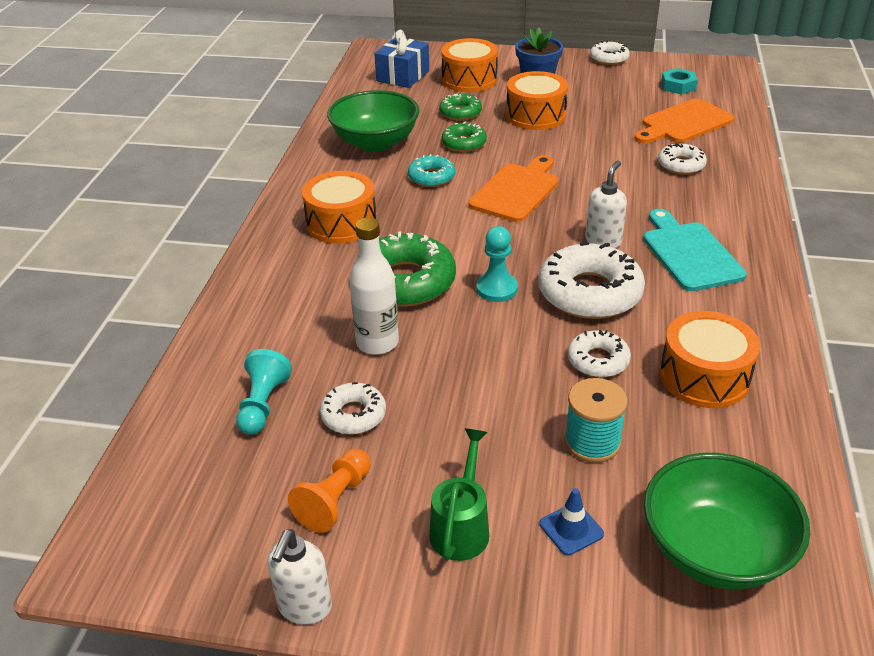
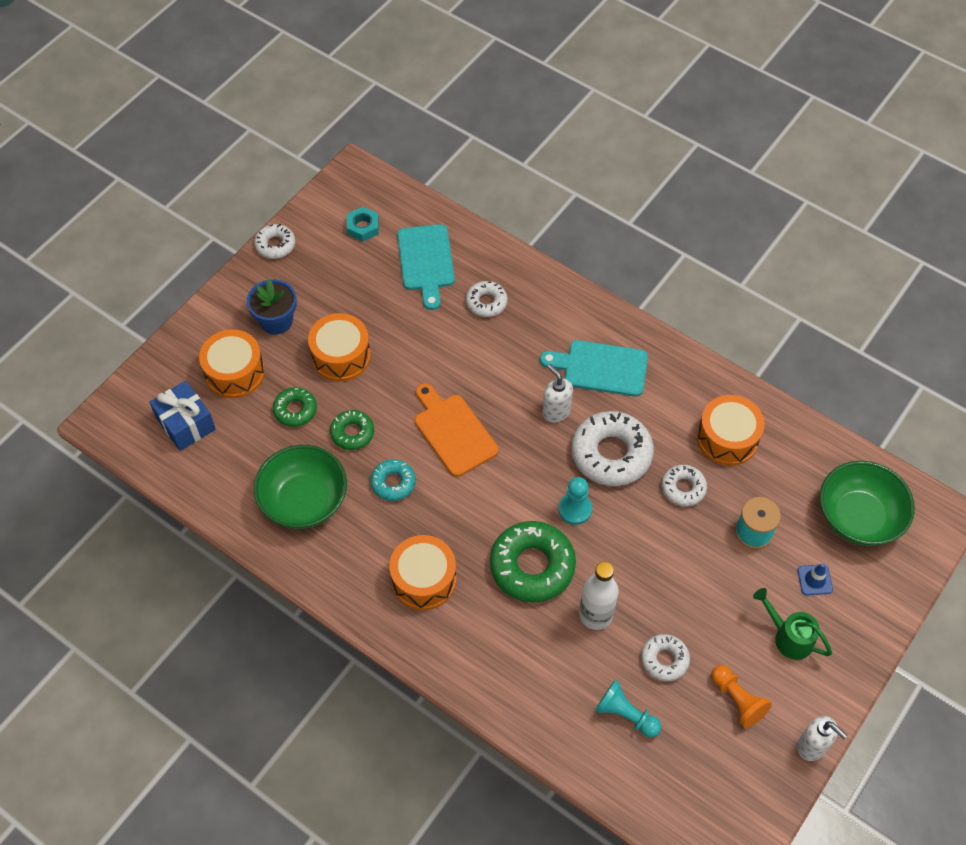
camera: 65 degrees left, 20 degrees up
(684, 123) = (426, 261): orange cutting board -> turquoise cutting board

